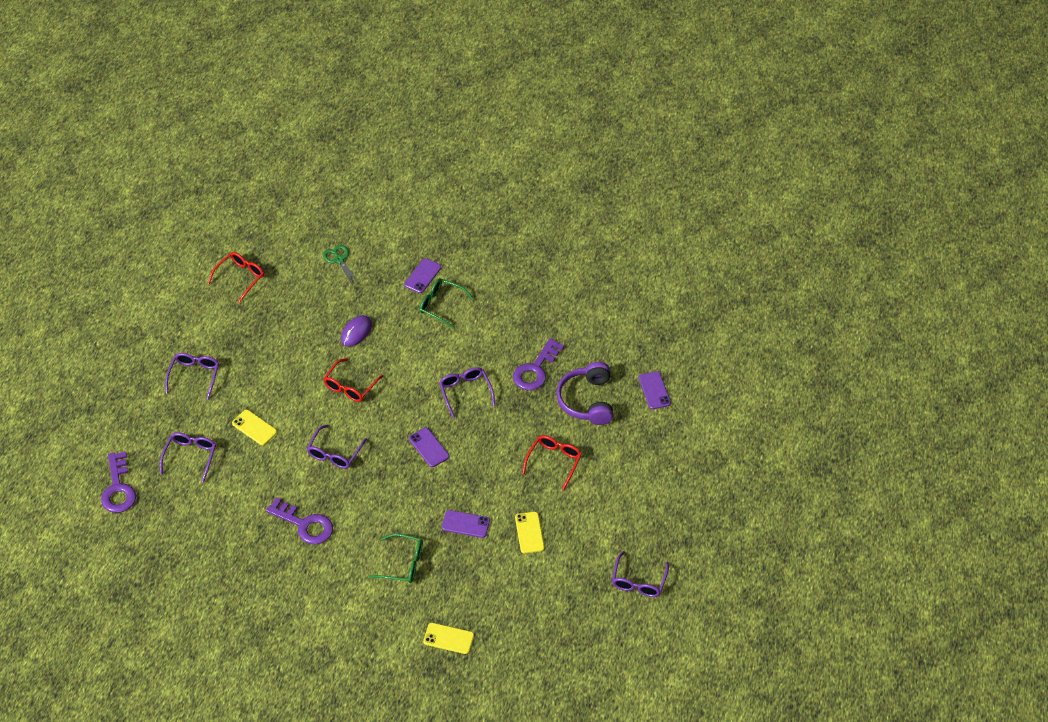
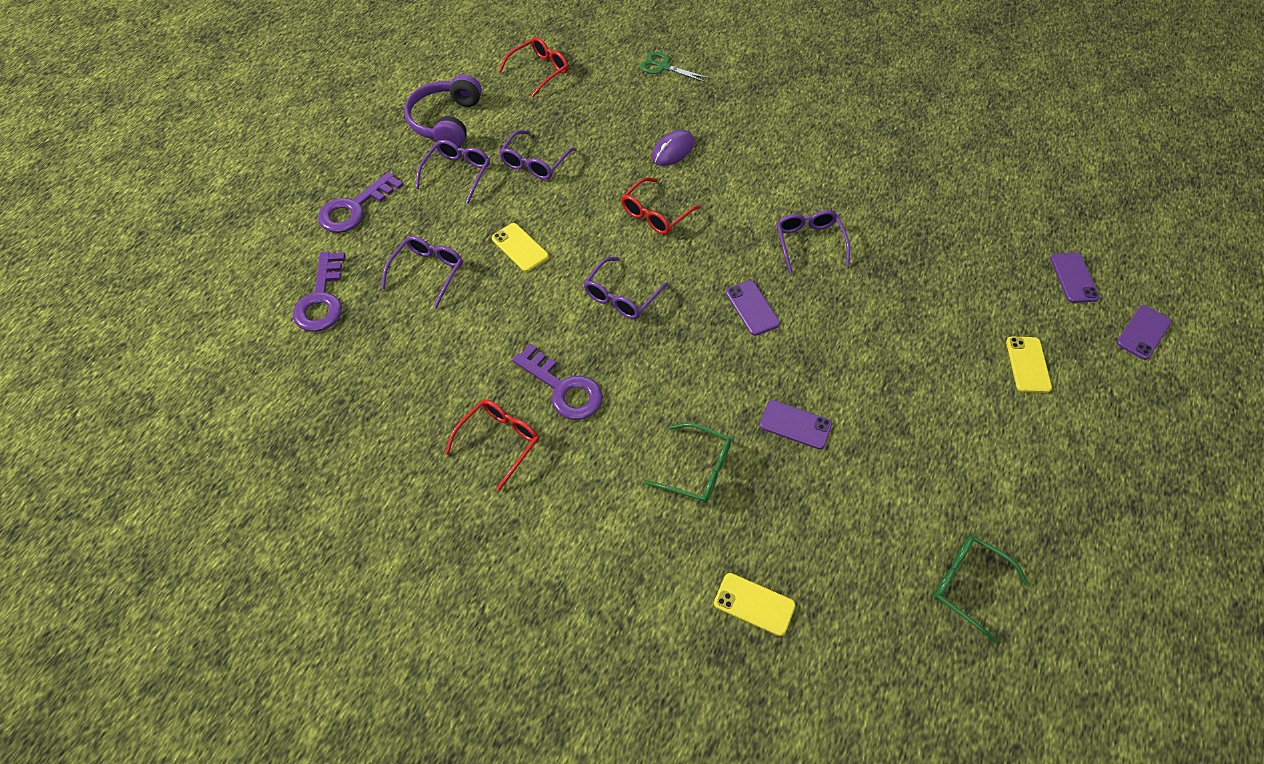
camera: 10 degrees right, 5 degrees up
(339, 260) = (663, 67): green scissors -> green scissors turned 45 degrees counterclockwise
(422, 276) = (765, 97): purple phone -> purple phone (1143, 332)
(441, 305) = (786, 134): green glasses -> green glasses (968, 585)
(529, 532) = (890, 453): yellow phone -> yellow phone (1028, 364)
(535, 370) = (907, 228): purple key -> purple key (354, 208)
(554, 461) = (929, 354): red glasses -> red glasses (499, 442)
(587, 400) = (977, 277): purple headphones -> purple headphones (446, 121)
(638, 581) = (1061, 559): purple glasses -> purple glasses (534, 163)

